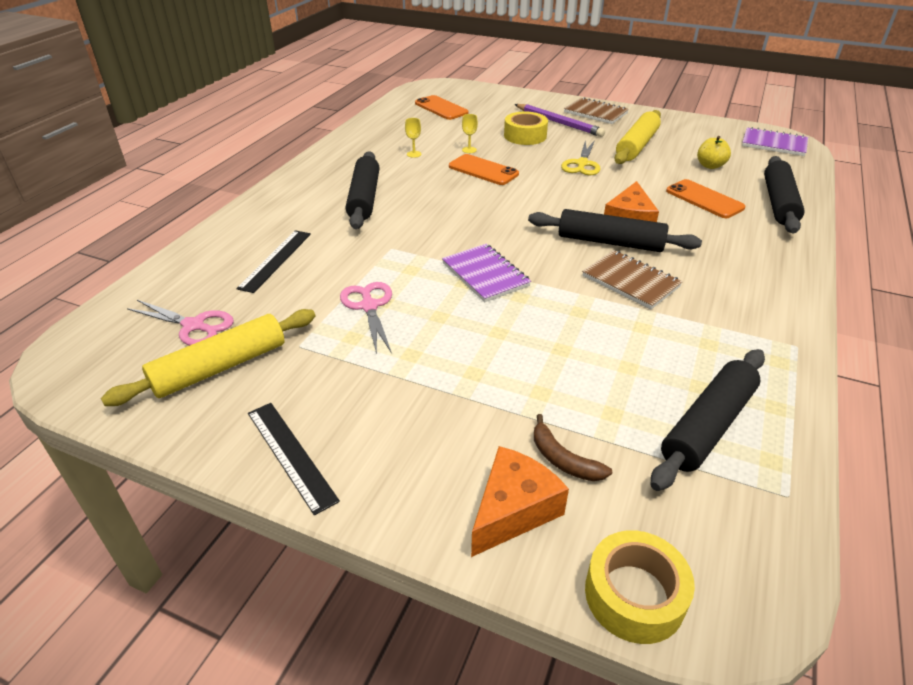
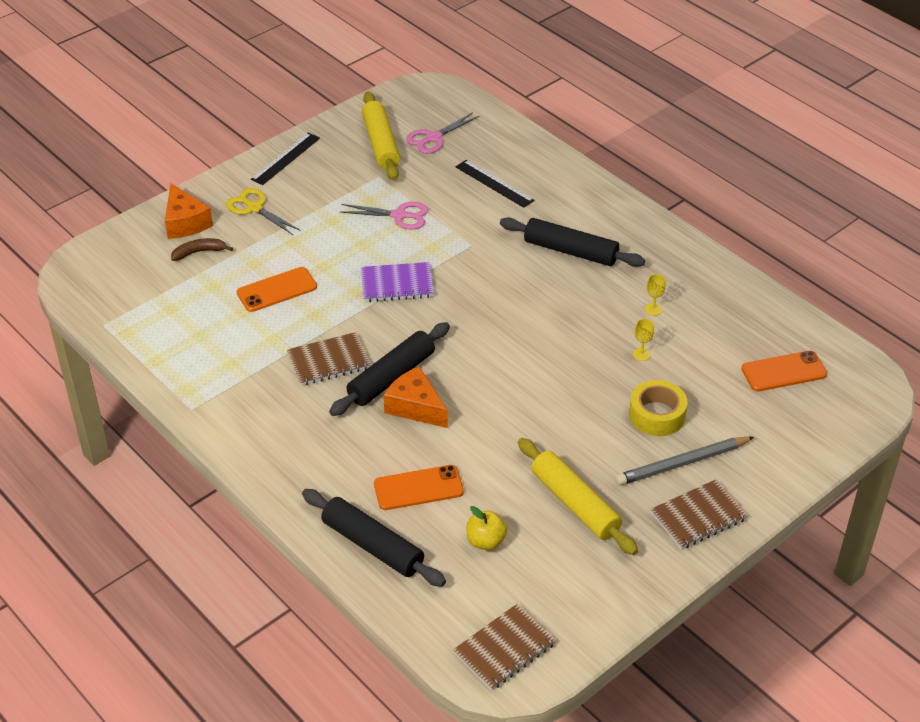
camera: 115 degrees right, 5 degrees up
(291, 455) = (286, 158): black ruler -> black ruler turned 45 degrees counterclockwise
(483, 170) = (584, 347): orange phone -> orange phone (277, 290)
(559, 123) = (682, 463): purple pencil -> grey pencil
(582, 164) = (555, 431): yellow scissors -> yellow scissors (254, 208)
(634, 595) = (110, 243): yellow tape -> none
(707, 426) = (170, 321): black rolling pin -> none
(774, 144) = (504, 648): purple notebook -> brown notebook

